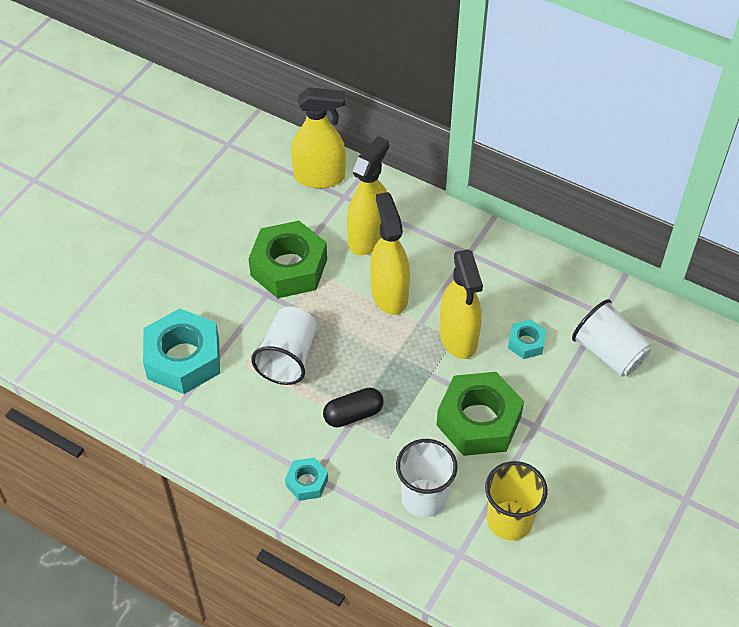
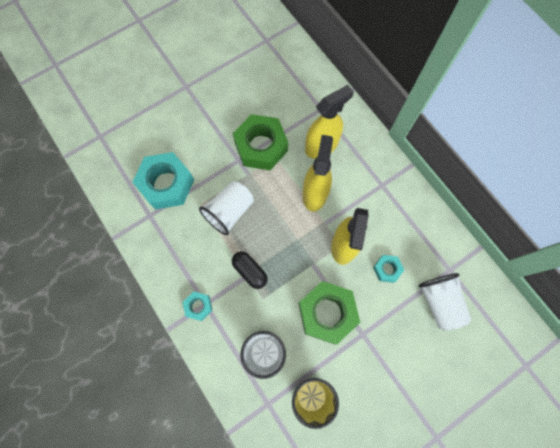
camera: 25 degrees right, 20 degrees up
(319, 177) = (312, 88): yellow spray bottle -> none
(353, 414) = (250, 271): black capsule -> black capsule turned 45 degrees clockwise

